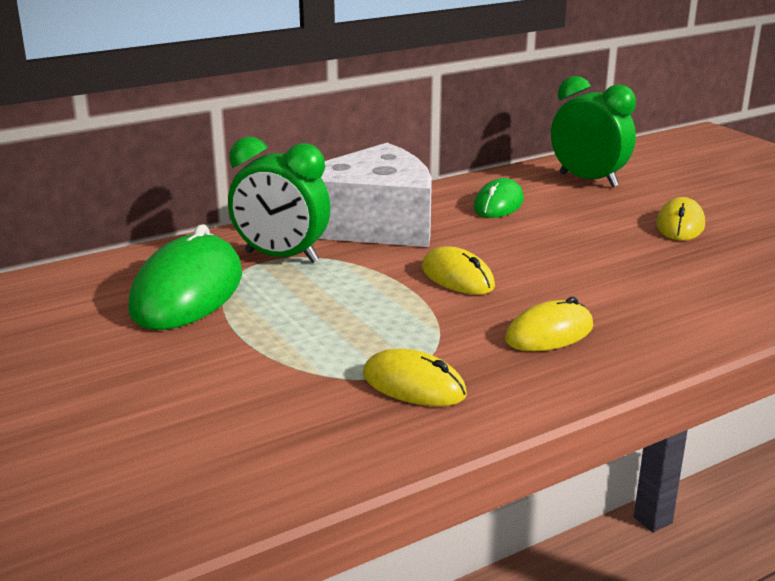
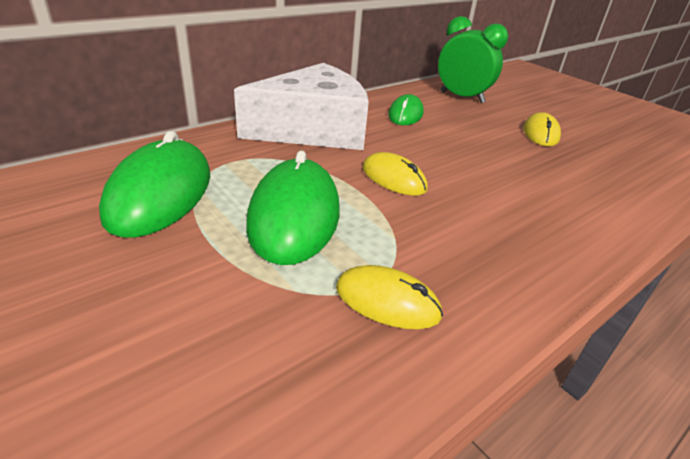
camera: 10 degrees left, 10 degrees up
(281, 257) = (244, 158): green clock -> none
(331, 313) = (294, 216): none -> green mouse
(549, 333) = (487, 236): yellow mouse -> none

